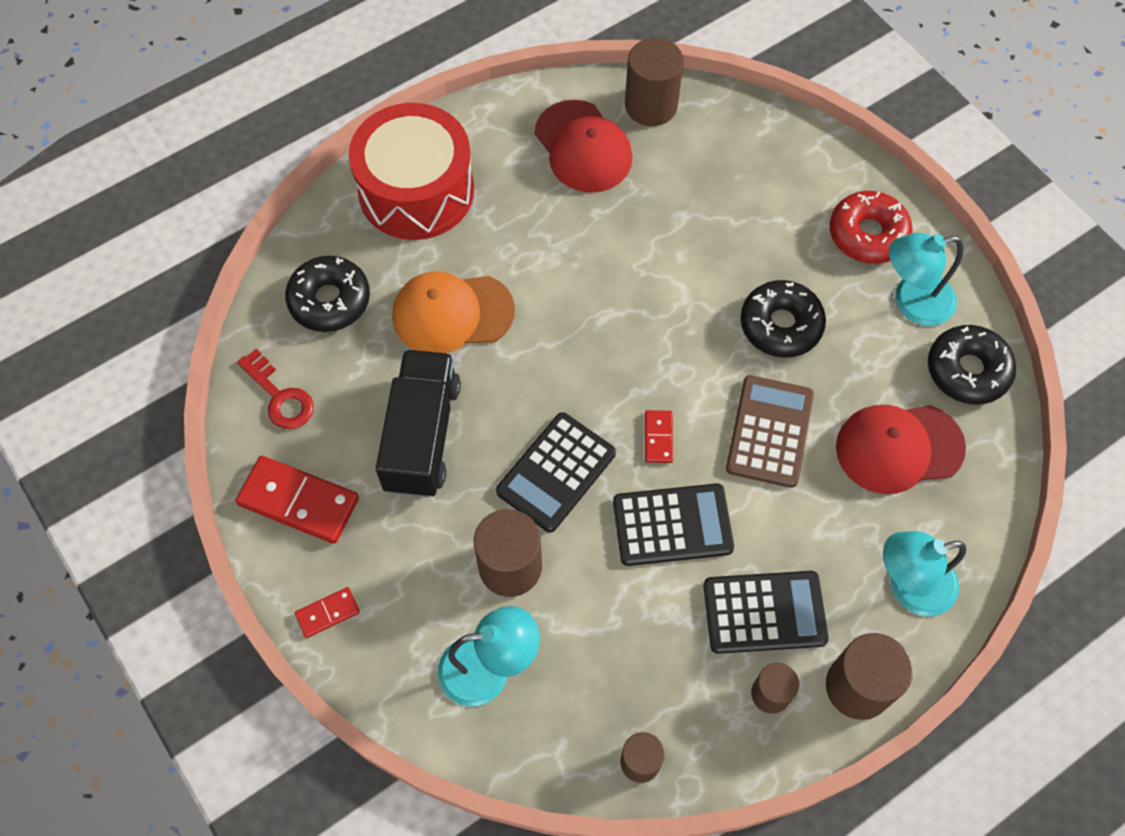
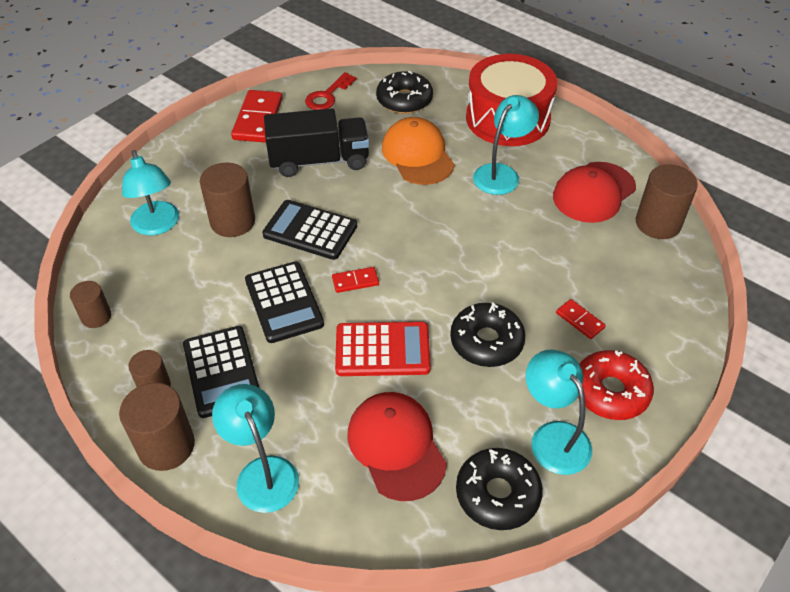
camera: 75 degrees right, 15 degrees down
(327, 613) = (185, 147): red domino -> red domino (580, 320)
(519, 230) = (501, 173): none -> turquoise lamp
(769, 432) = (382, 350): brown calculator -> red calculator

